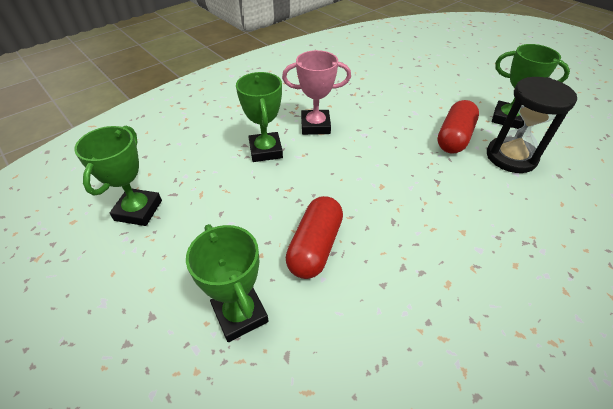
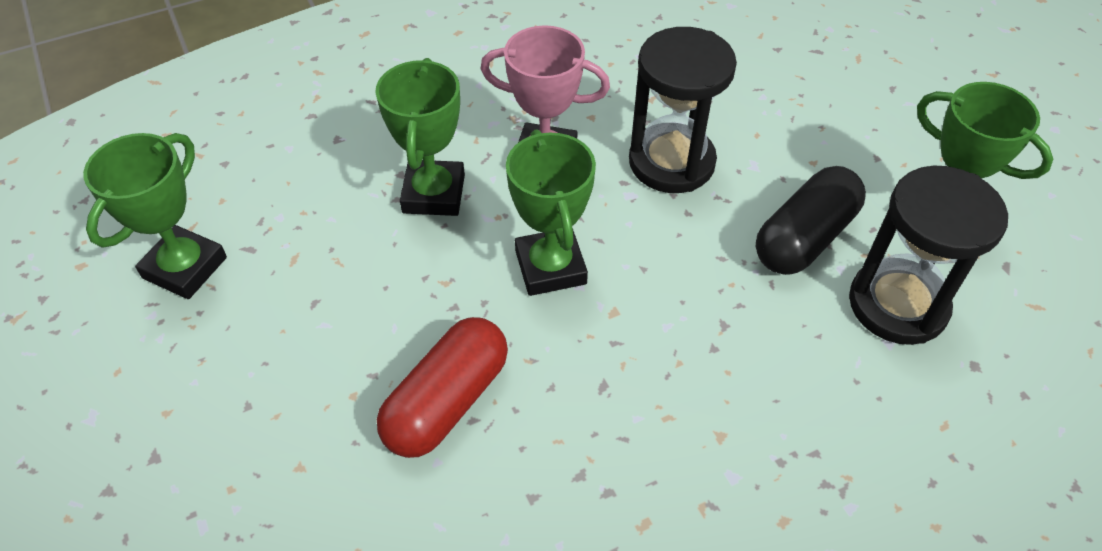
camera: 15 degrees right, 5 degrees up
(240, 314) = (285, 488): green trophy -> green trophy (550, 267)
(377, 117) = (671, 162): none -> black hourglass
(454, 137) = (804, 237): red capsule -> black capsule

